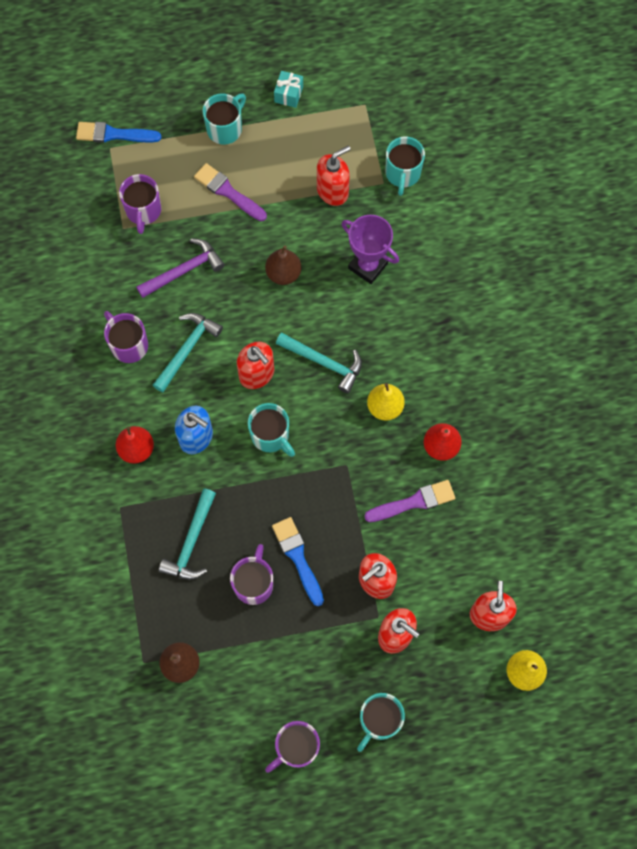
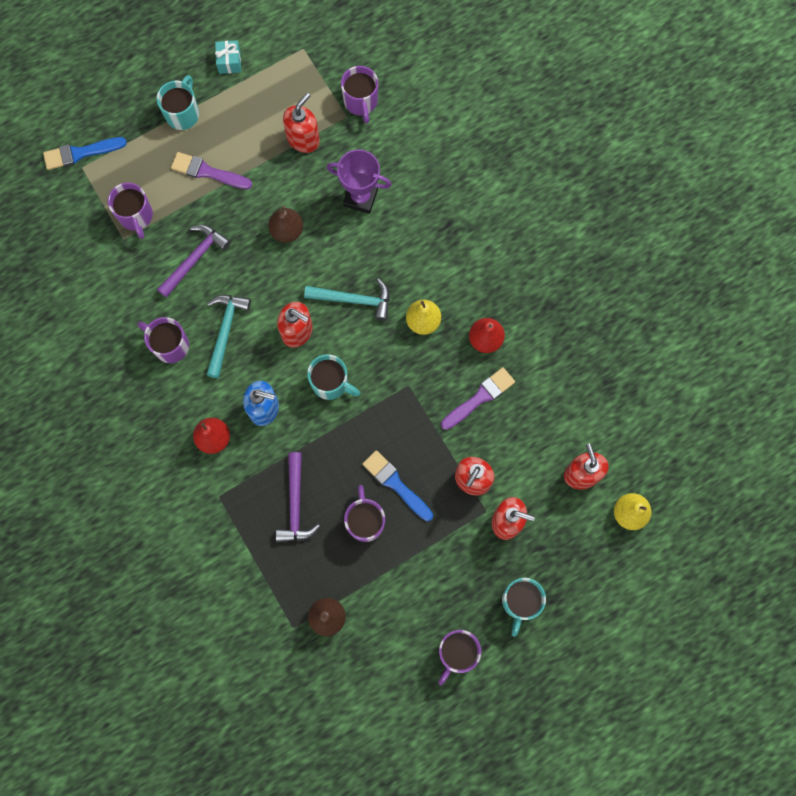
camera: 20 degrees left, 5 degrees up
(191, 541) = (295, 504): turquoise hammer -> purple hammer
(402, 174) = (361, 102): turquoise mug -> purple mug

